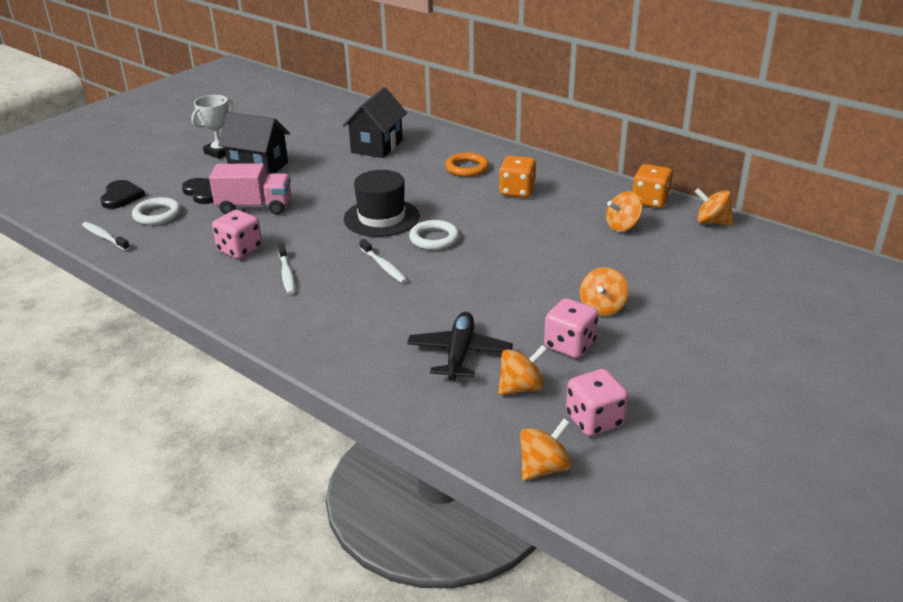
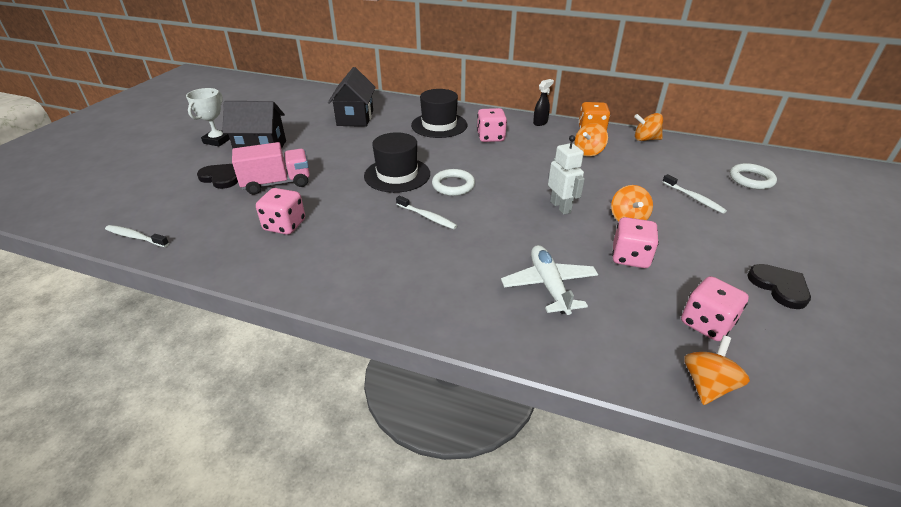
camera: 20 degrees left, 5 degrees up
(121, 196) = (137, 194): black heart -> black heart (779, 287)
(157, 215) = (183, 206): white ring -> white ring (751, 179)
(286, 274) = (343, 240): white toothbrush -> white toothbrush (693, 198)
(459, 354) = (548, 285): black plane -> white plane
(467, 168) = (439, 125): orange ring -> black hat
(517, 191) = (490, 137): orange dice -> pink dice
(521, 388) = (624, 306): orange spinning top -> none
(536, 282) = (560, 207): none -> white robot
(593, 182) = (540, 123): none -> black spray bottle

